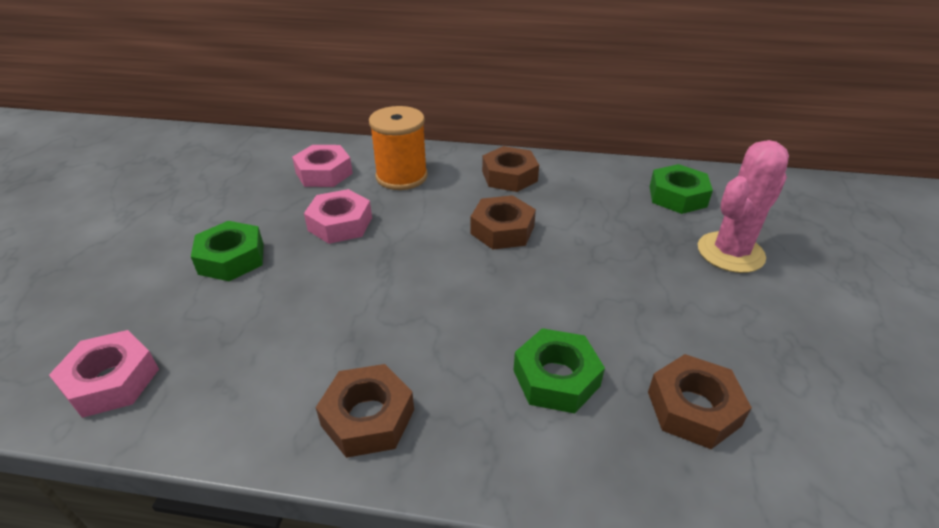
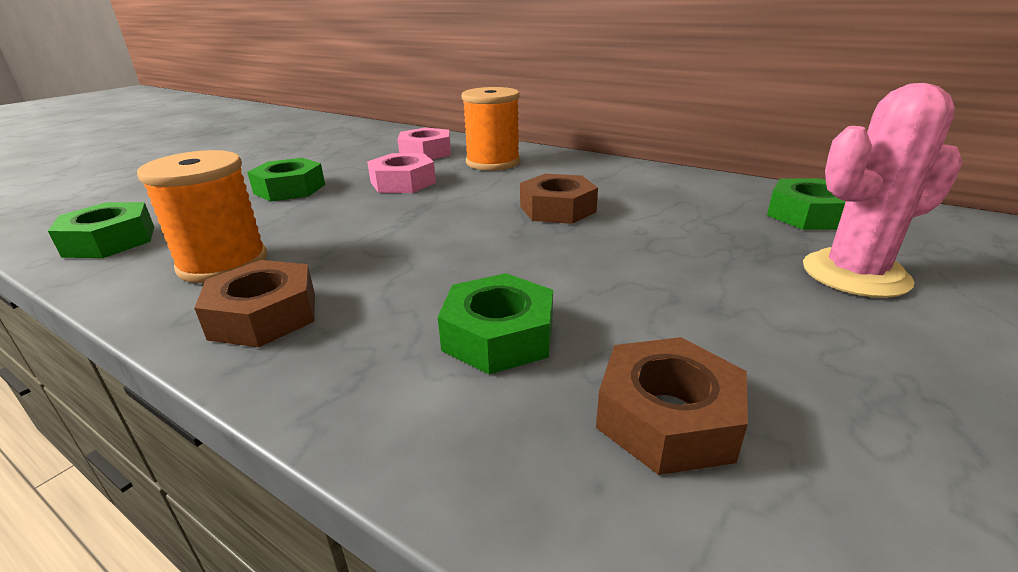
camera: 25 degrees right, 10 degrees down
(111, 381) = (110, 241): pink nut -> green nut
(269, 374) = (223, 263): none -> orange spool
(509, 176) = (604, 175): brown nut -> none

